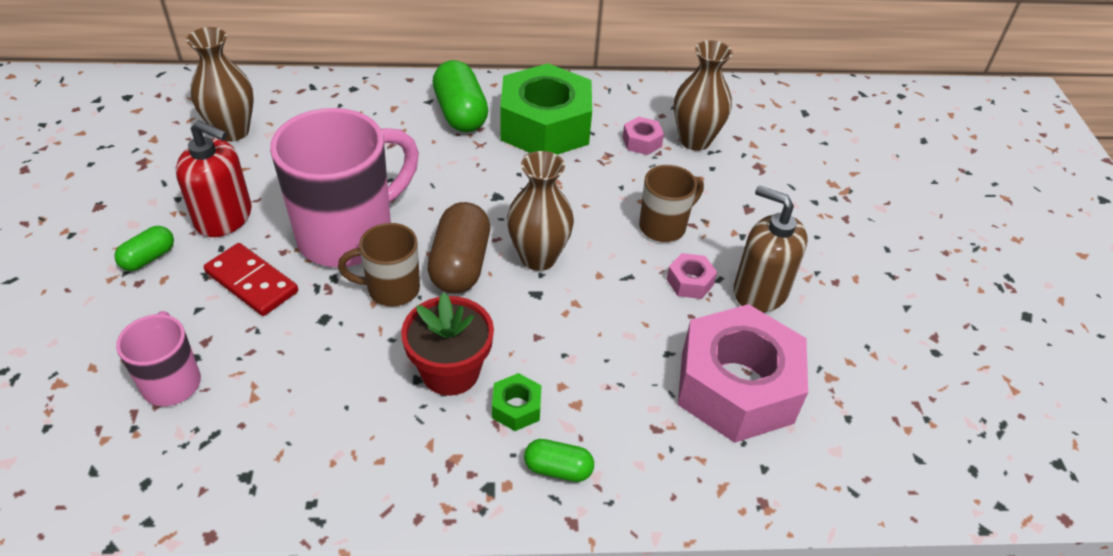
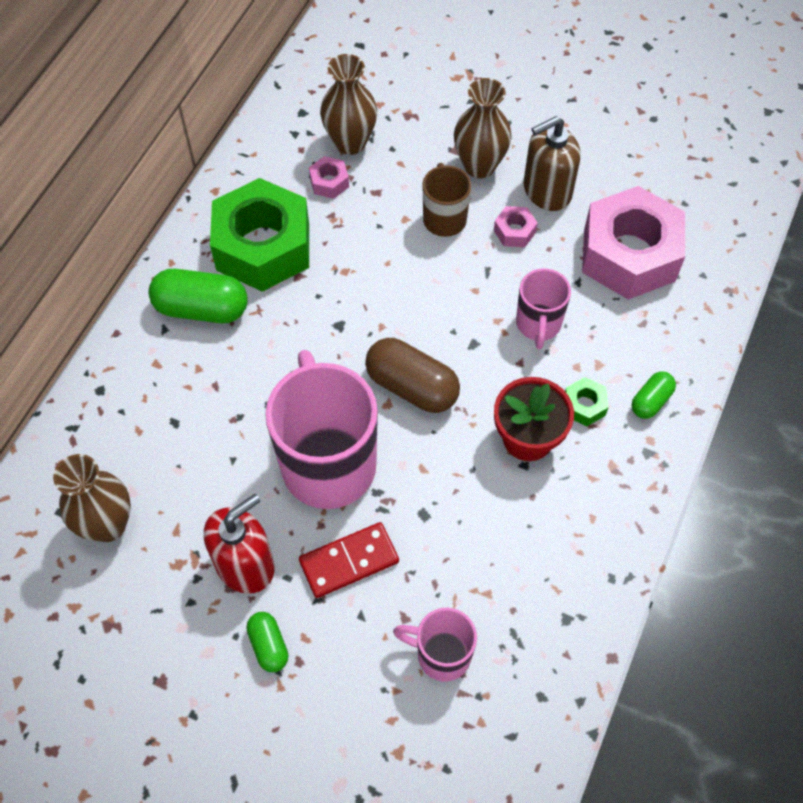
camera: 60 degrees left, 15 degrees up
(391, 289) = (414, 450): brown mug -> none
(538, 257) = (433, 325): brown vase -> brown vase (479, 166)
(591, 336) = (538, 325): none -> pink mug

